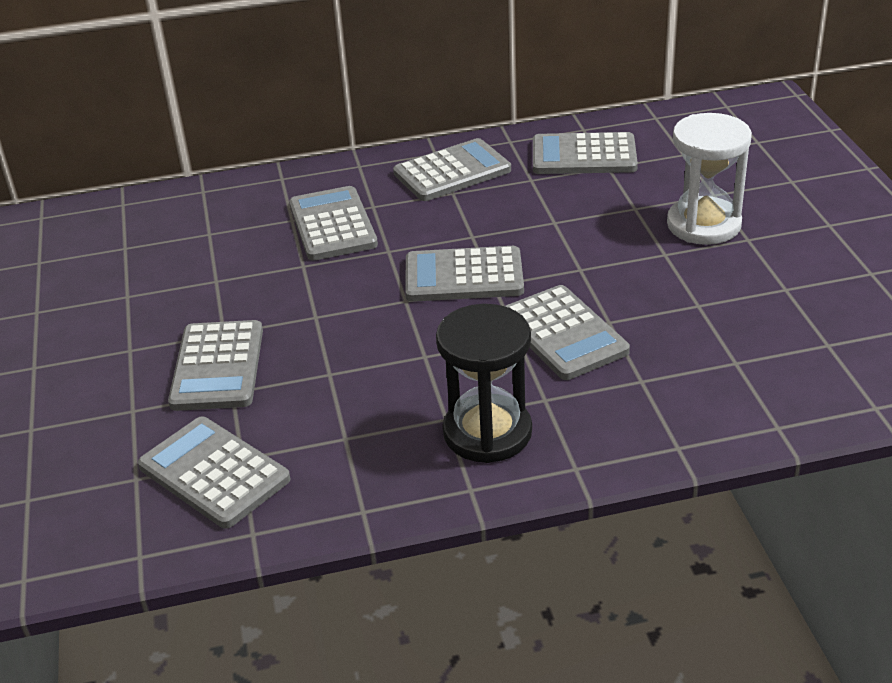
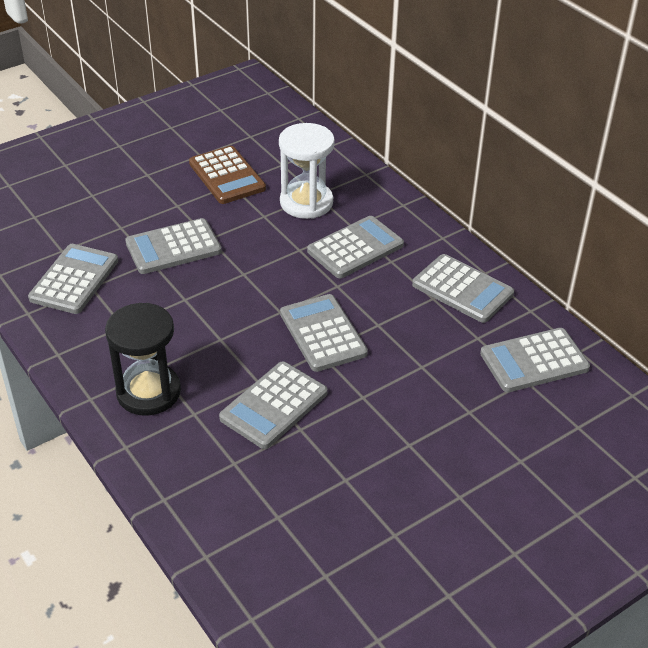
camera: 65 degrees right, 5 degrees up
(107, 296) = (227, 176): none -> brown calculator
(584, 156) = (534, 361): grey calculator -> grey calculator turned 90 degrees counterclockwise
(703, 224) = (466, 462): white hourglass -> white hourglass (306, 202)

